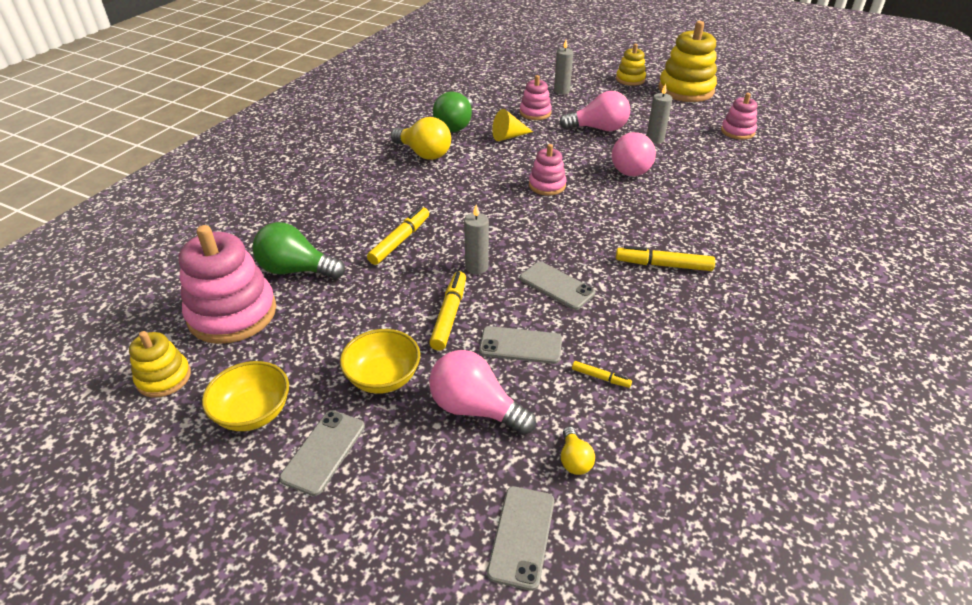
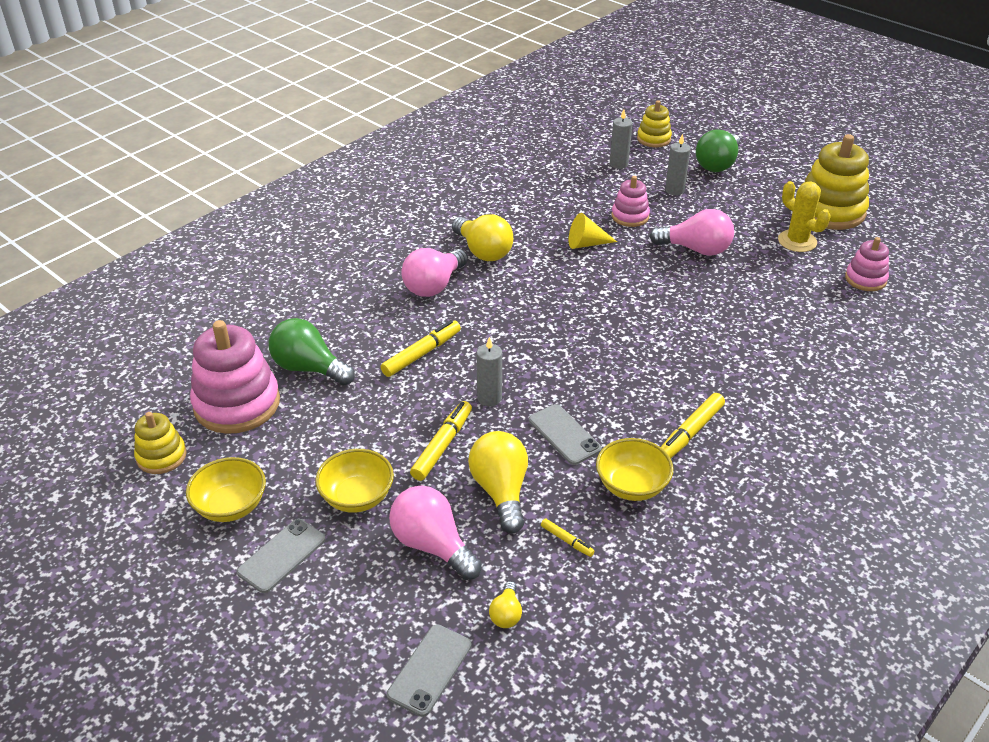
camera: 15 degrees right, 0 degrees up
(455, 125) = (531, 220): green light bulb -> green light bulb (717, 164)
(520, 345) = (501, 491): grey phone -> yellow light bulb
(547, 185) = (604, 314): pink stacking toy -> none
(630, 79) = (767, 185): yellow stacking toy -> yellow stacking toy (653, 139)
(632, 168) = (712, 308): pink light bulb -> pink light bulb (434, 285)
(635, 318) = (632, 486): none -> yellow bowl
(655, 139) = (757, 274): grey candle -> grey candle (618, 164)
(663, 265) = (690, 433): yellow marker -> yellow marker turned 75 degrees counterclockwise
(673, 113) = (797, 241): none -> yellow cactus

